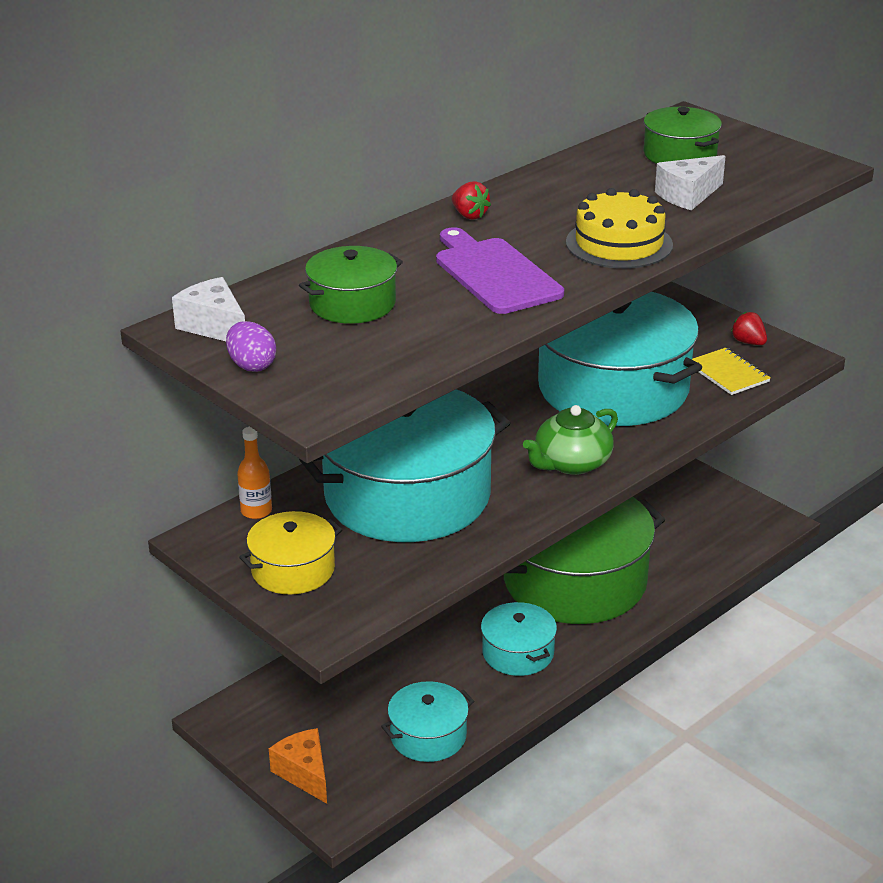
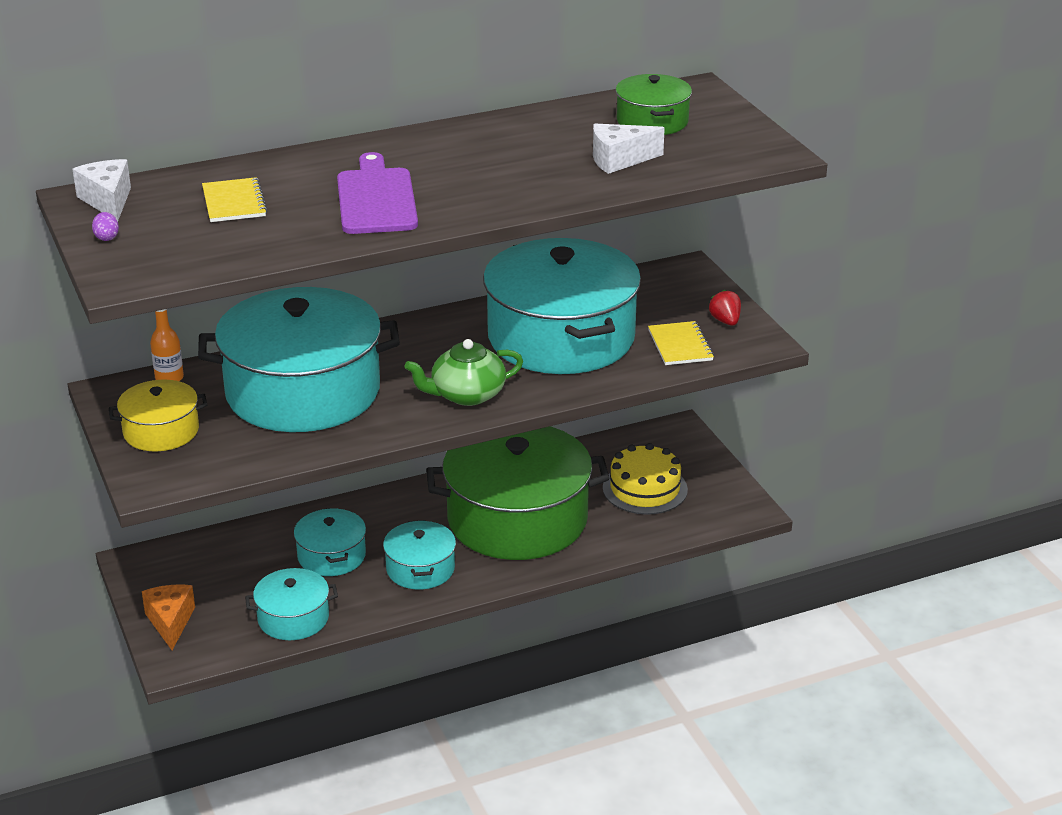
camera: 20 degrees right, 0 degrees up
(252, 365) = (106, 237): purple egg -> purple egg, size x0.65
(352, 304) = (234, 202): green pot -> yellow notebook
(421, 661) = (331, 556): none -> turquoise pot
(469, 215) = (406, 145): red strawberry -> none
(619, 243) = (511, 192): yellow cake -> yellow cake (645, 489)

